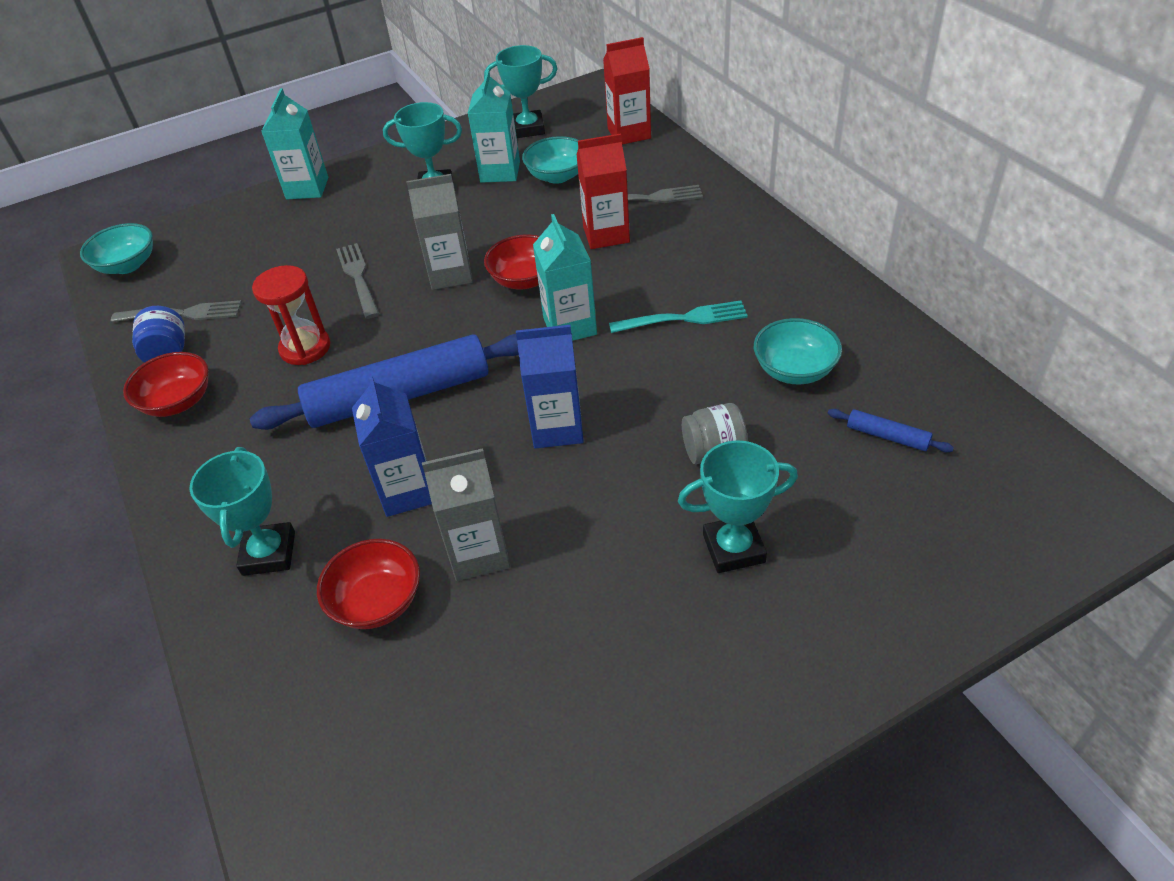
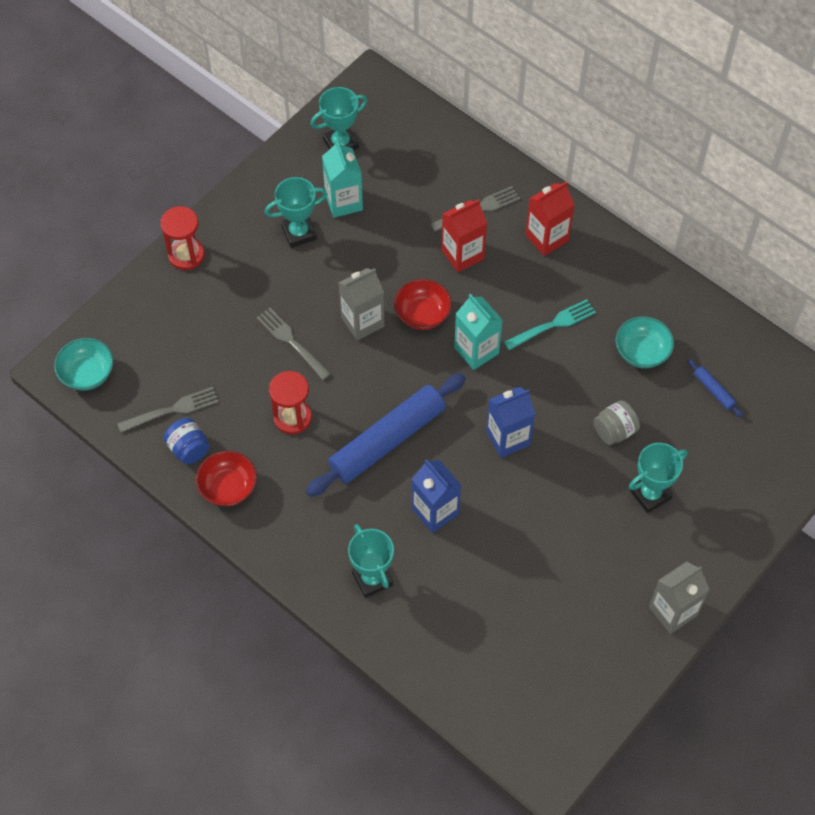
camera: 25 degrees left, 15 degrees up
(307, 188) = (186, 255): turquoise carton -> red hourglass
(377, 601) = (459, 589): red bowl -> none
(479, 553) = (503, 540): grey carton -> grey carton (673, 611)
(557, 176) = (394, 197): turquoise bowl -> none
(629, 133) = (430, 134): red carton -> red carton (546, 238)
(887, 436) = (713, 390): blue rolling pin -> blue rolling pin turned 45 degrees clockwise

